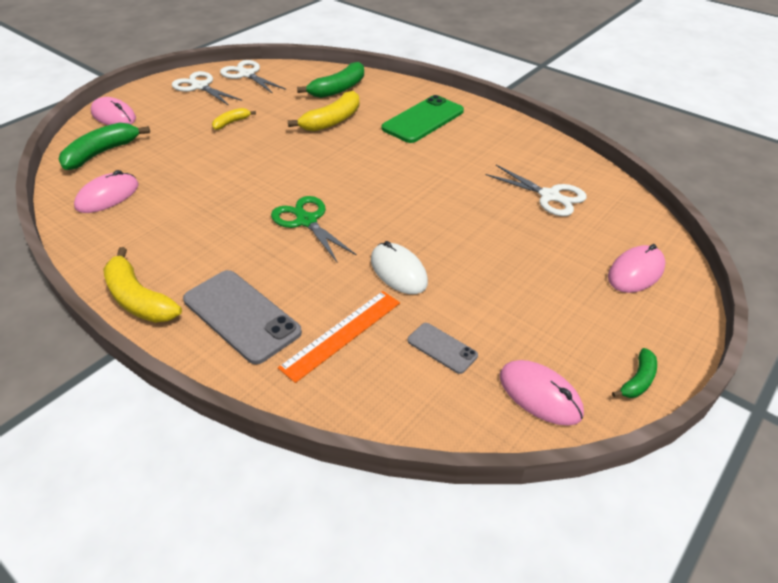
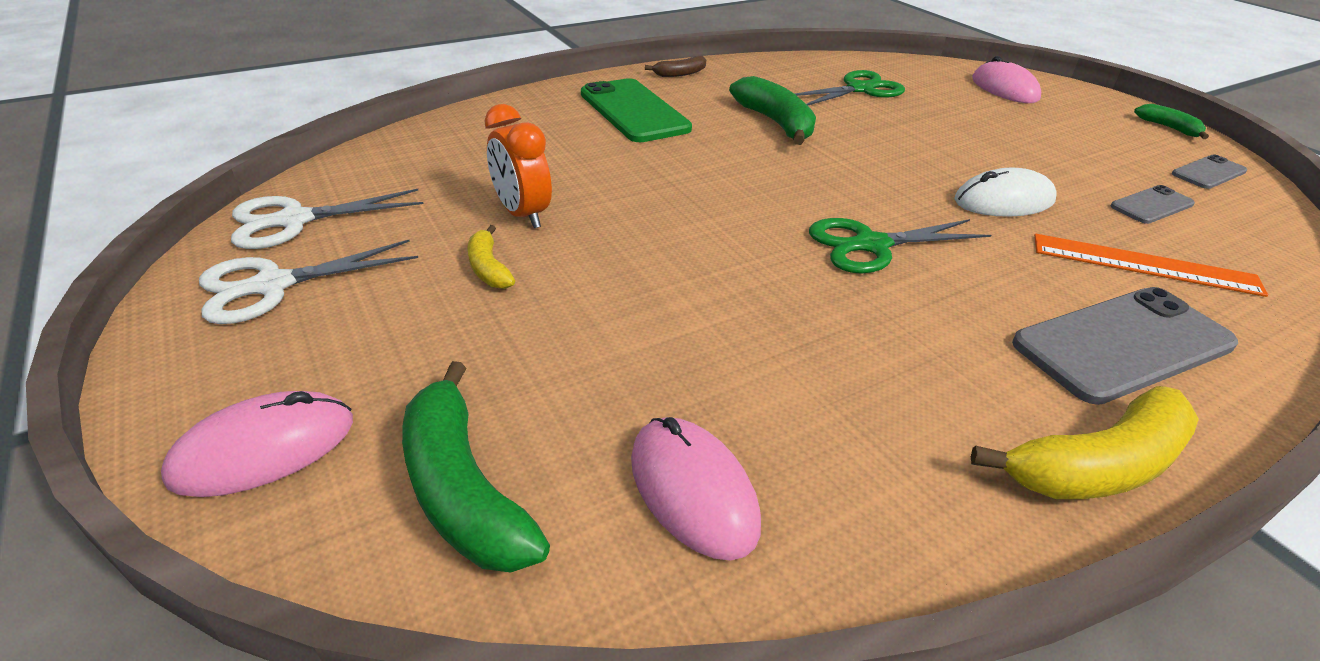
camera: 70 degrees left, 5 degrees down
(280, 118) = (523, 214): none -> orange clock
(332, 121) = (576, 172): yellow banana -> none
(338, 89) = (471, 147): green banana -> green banana (776, 123)
(342, 334) = (1144, 264): orange ruler -> orange ruler turned 45 degrees counterclockwise
(500, 122) = (680, 74): none -> brown banana
(540, 394) = (1208, 173): pink mouse -> grey phone
(549, 196) = (860, 89): white scissors -> green scissors

